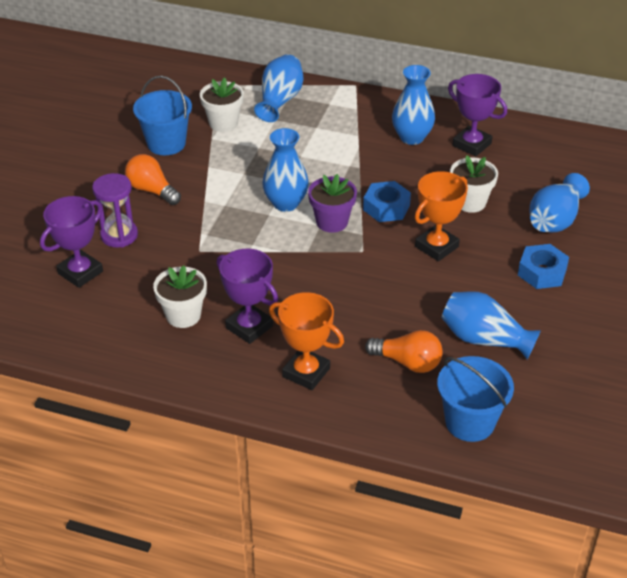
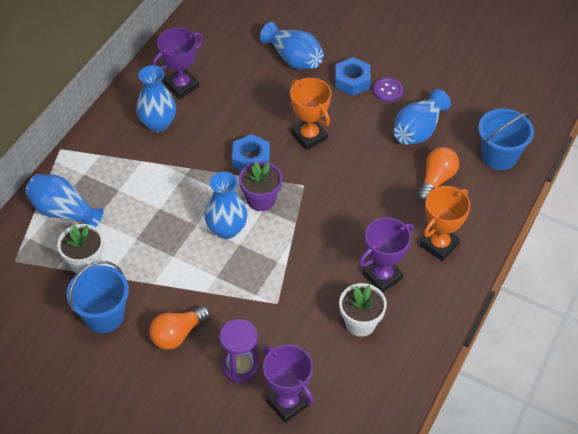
camera: 80 degrees left, 10 degrees up
(470, 202) = (259, 104): white flower pot -> none
(540, 305) = (387, 90): none -> purple button

